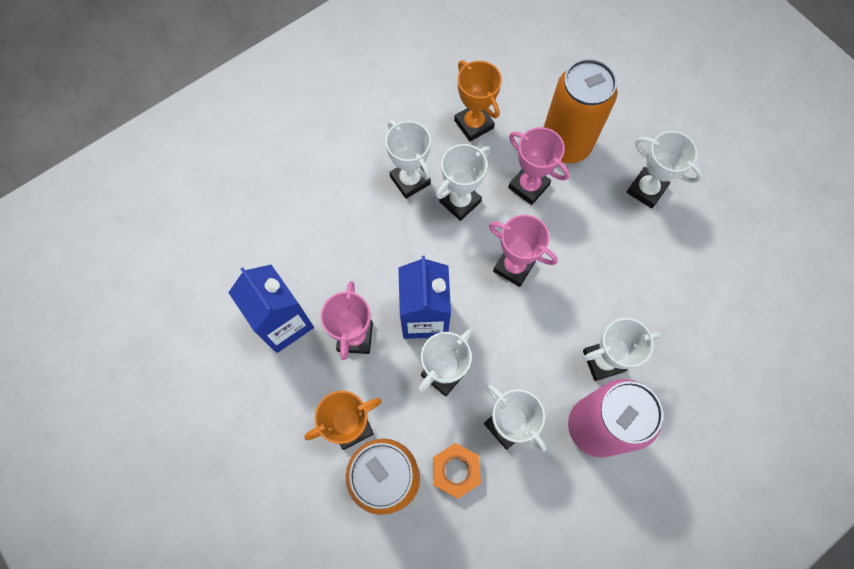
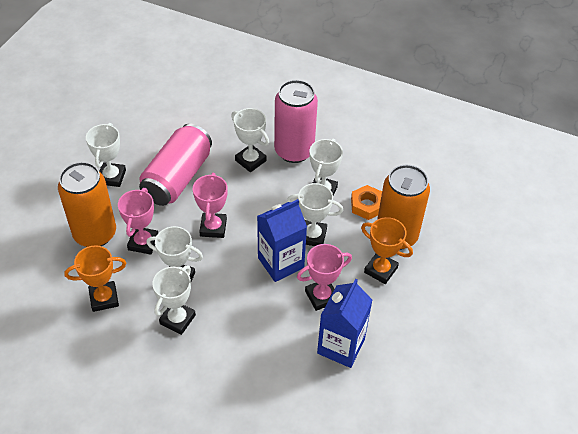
camera: 120 degrees left, 20 degrees down
(473, 124) = (104, 298): orange trophy -> orange trophy turned 45 degrees clockwise
(612, 260) = (177, 177): none -> pink can

